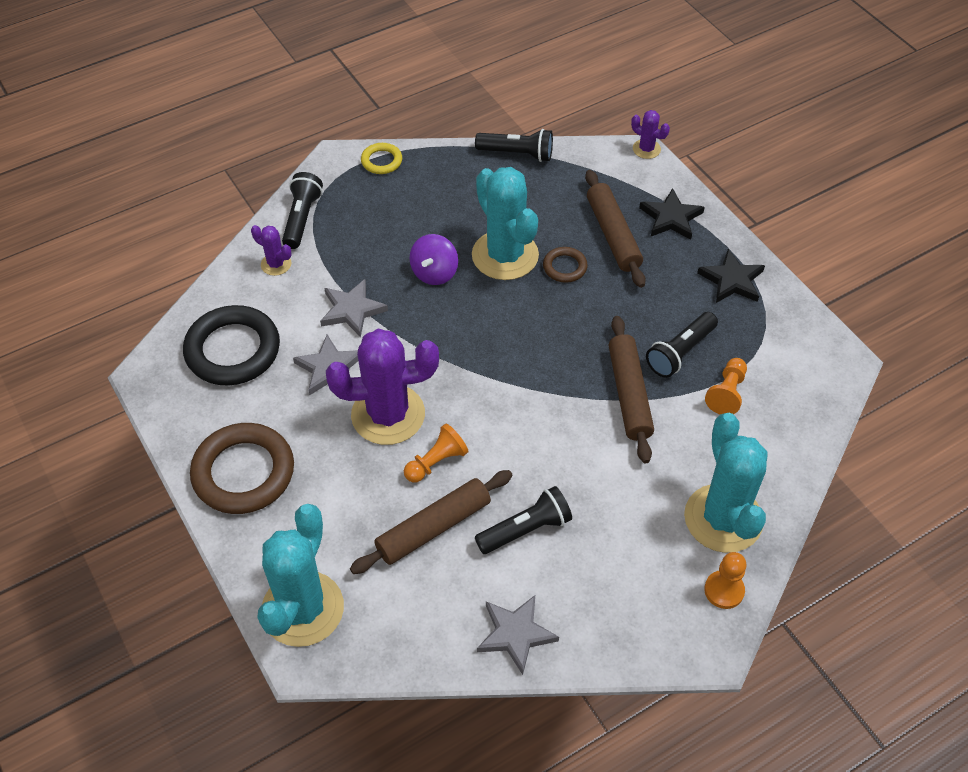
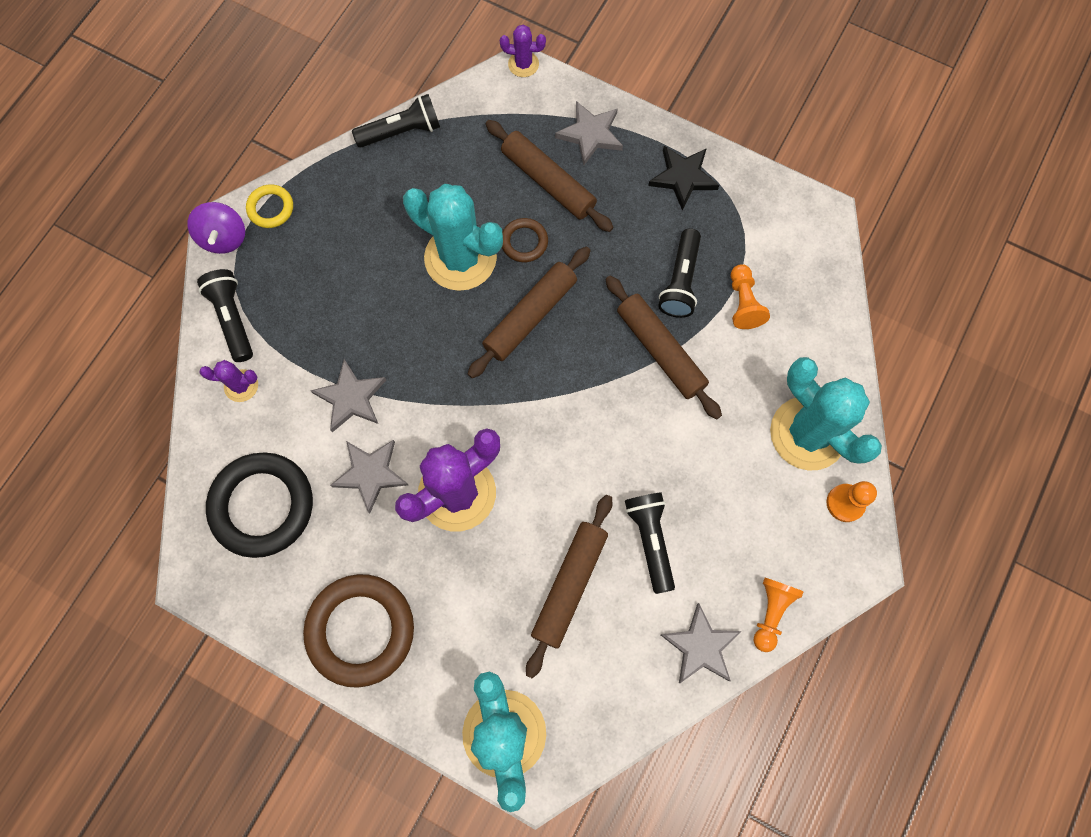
camera: 30 degrees left, 20 degrees up
(434, 273) = (405, 313): purple spinning top -> purple spinning top (224, 238)
(436, 462) = (531, 517): orange pawn -> orange pawn (771, 612)
(525, 529) = (650, 540): black flashlight -> black flashlight turned 45 degrees counterclockwise
(534, 320) = (530, 316): none -> brown rolling pin
(671, 218) = (590, 134): black star -> grey star

